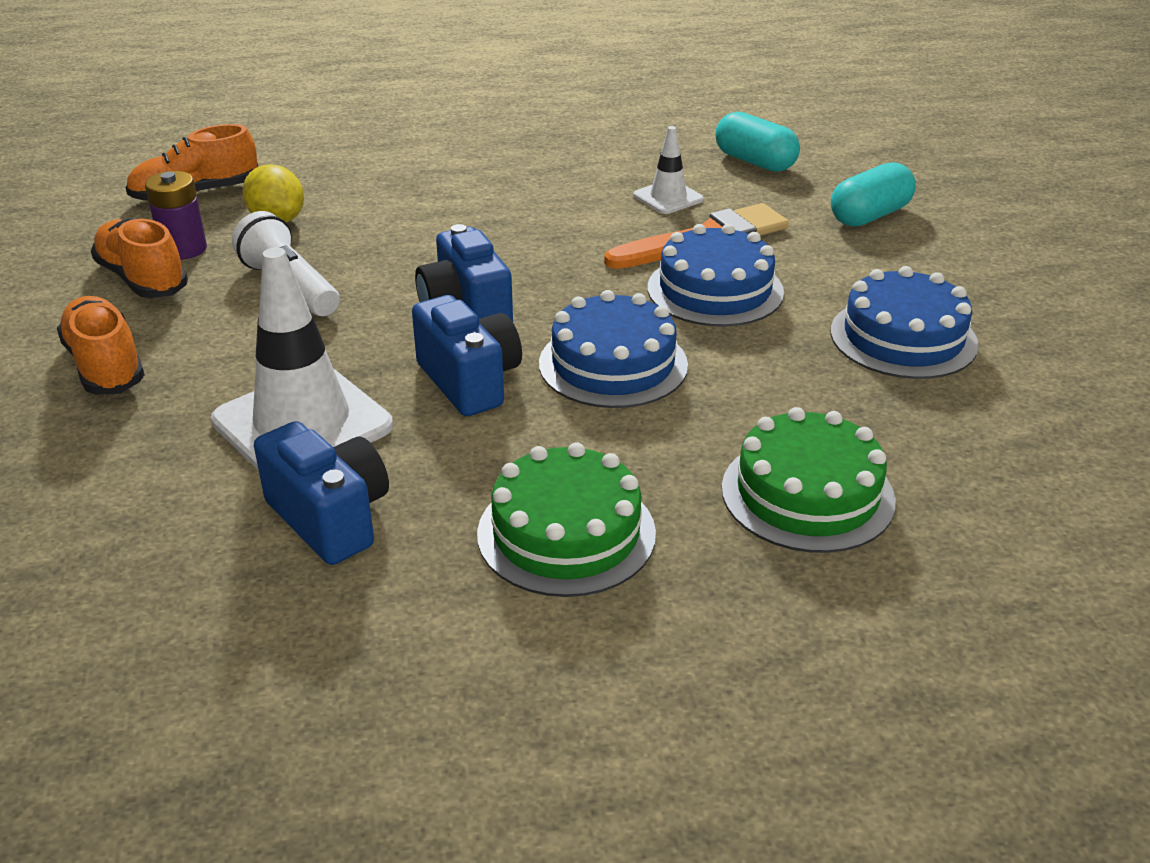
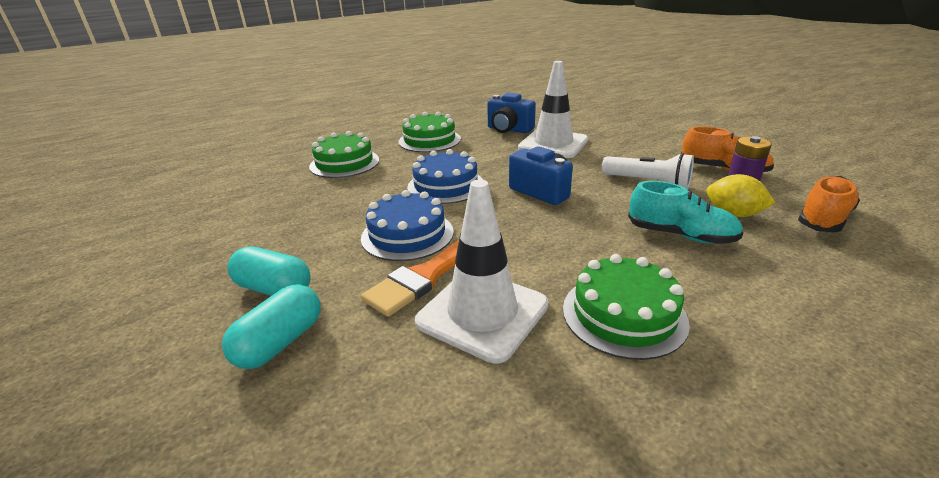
camera: 160 degrees right, 5 degrees down
(105, 365) = (658, 142): orange shoe -> none
(381, 214) = (680, 235): none -> turquoise shoe
(470, 381) = (505, 167): blue camera -> none
(541, 172) = (624, 314): none -> green cake
(668, 198) = (482, 313): white traffic cone -> white traffic cone, size x1.96
(755, 162) = (412, 408): turquoise capsule -> turquoise capsule (274, 289)
(903, 338) = (284, 231): blue cake -> none

